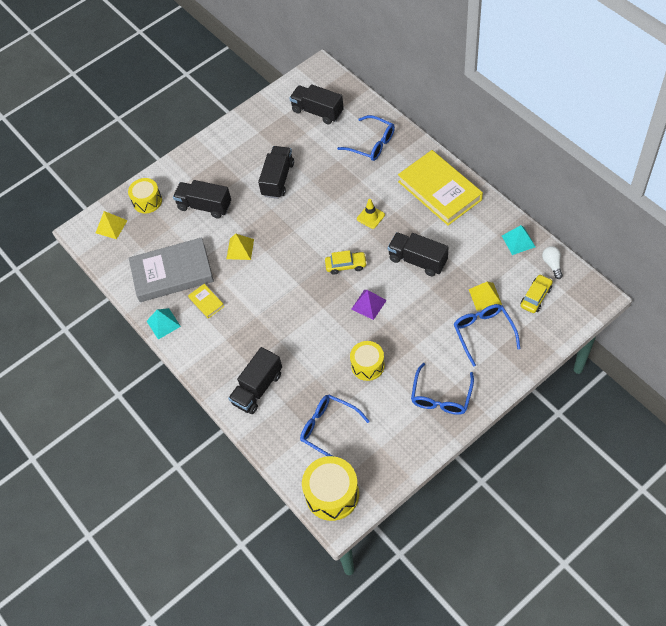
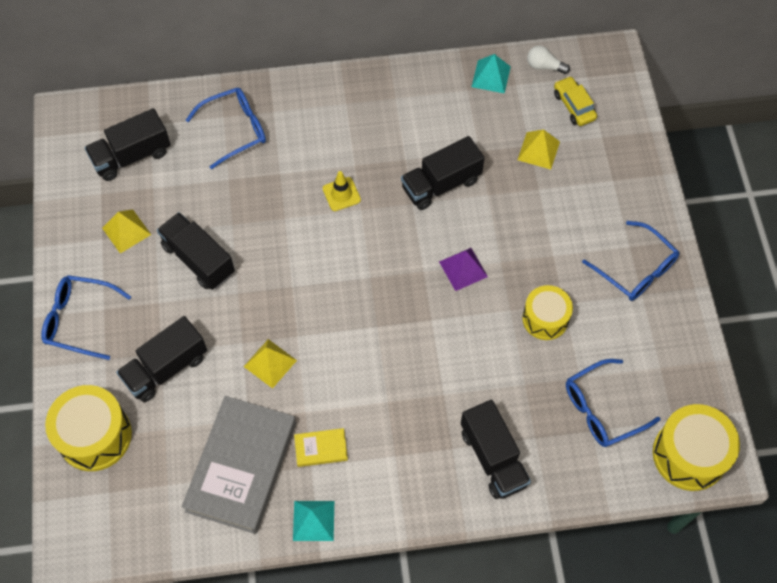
camera: 65 degrees left, 5 degrees up
(111, 226) = (97, 506): yellow pyramid -> yellow pyramid (126, 231)
(147, 201) = (95, 435): yellow drum -> yellow drum, size x1.51
(346, 265) = (390, 260): yellow car -> none
(439, 190) = (362, 105): yellow book -> none
(483, 333) = (584, 180): blue glasses -> blue glasses (79, 320)

